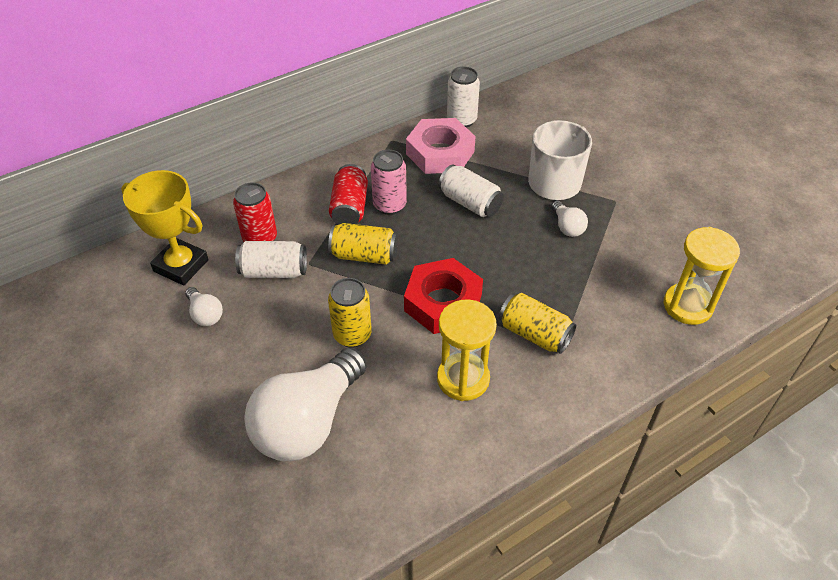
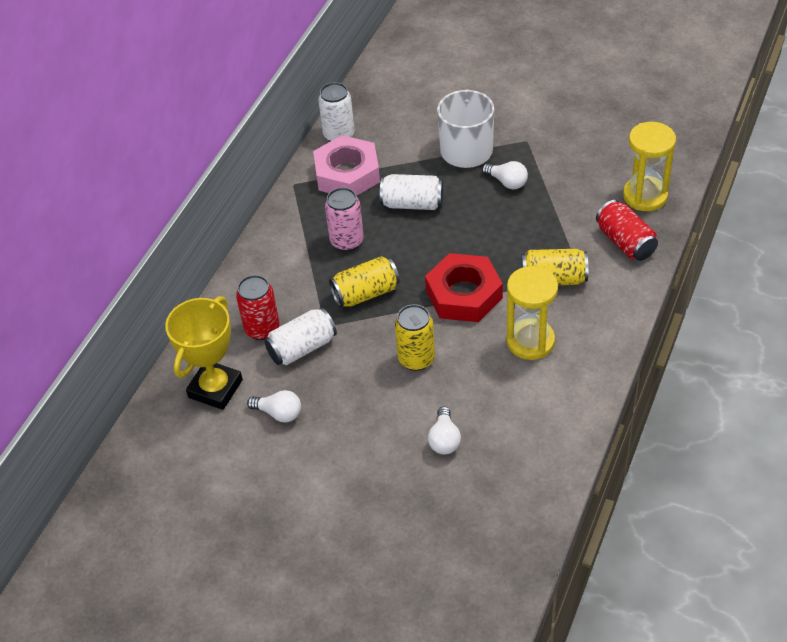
camera: 30 degrees left, 0 degrees up
(181, 265) = (215, 388): yellow trophy -> yellow trophy turned 60 degrees counterclockwise
(308, 422) = (444, 439): white light bulb -> white light bulb, size x0.43
(349, 207) = (314, 261): red can -> red can (625, 242)

